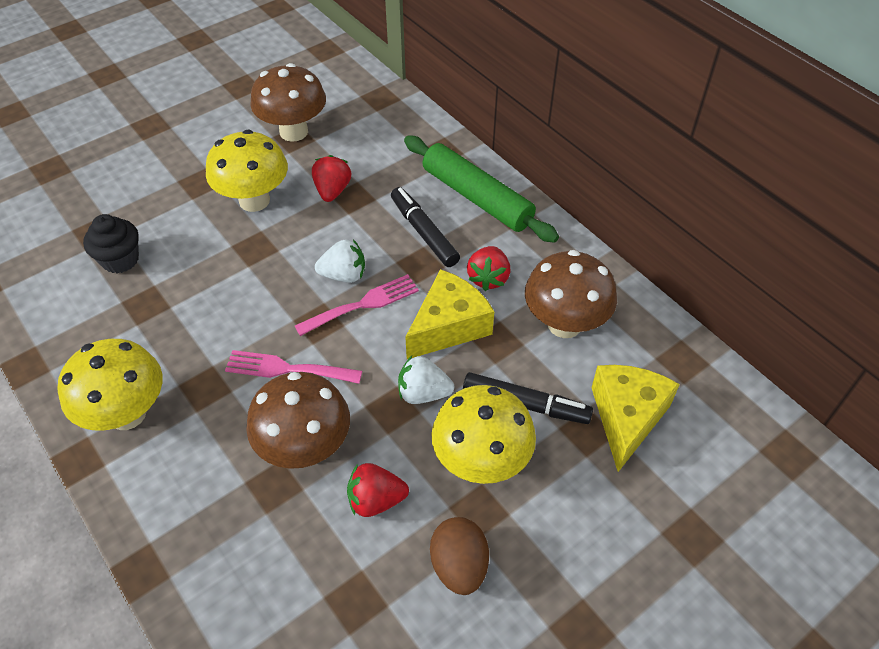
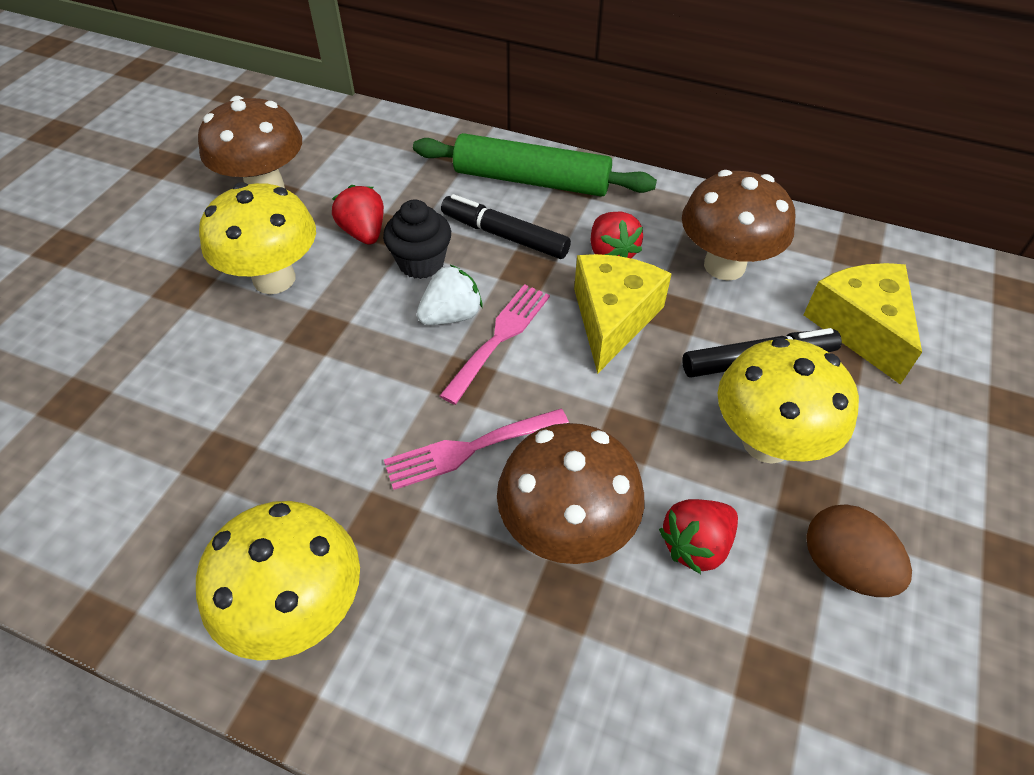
camera: 30 degrees left, 0 degrees up
(120, 260) = (140, 420): black cupcake -> black cupcake (421, 263)
(423, 393) = (646, 401): white strawberry -> none

